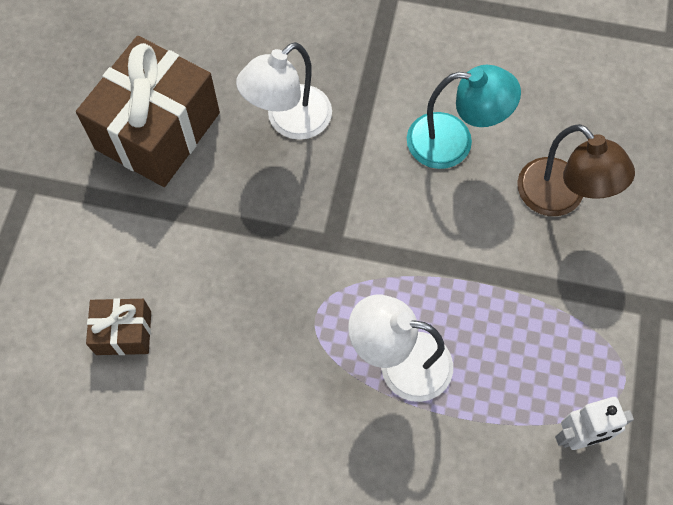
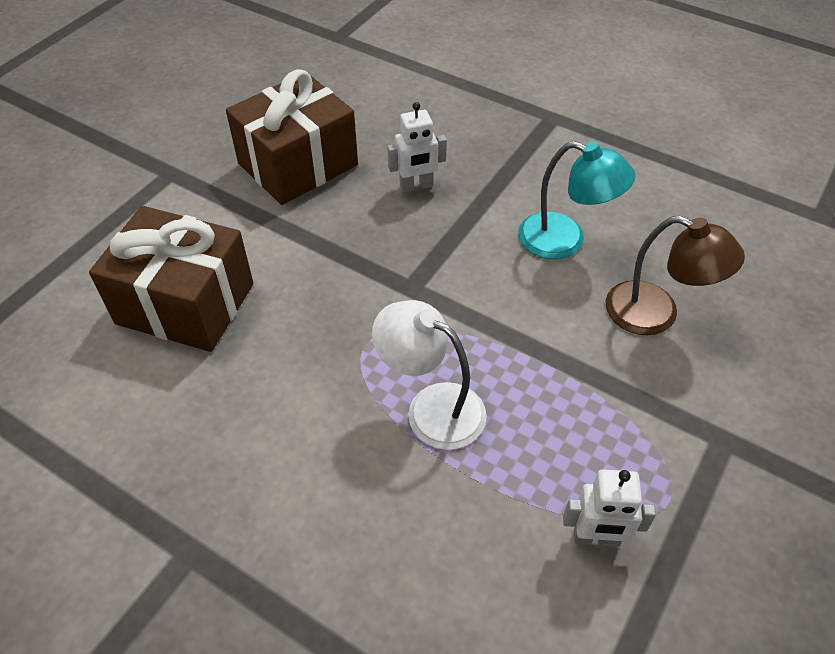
camera: 20 degrees right, 15 degrees down
(123, 333) = (185, 303): brown gift -> brown gift, size x2.07
(289, 121) = (416, 186): white lamp -> white robot
(560, 198) = (656, 314): brown lamp -> brown lamp turned 45 degrees counterclockwise

